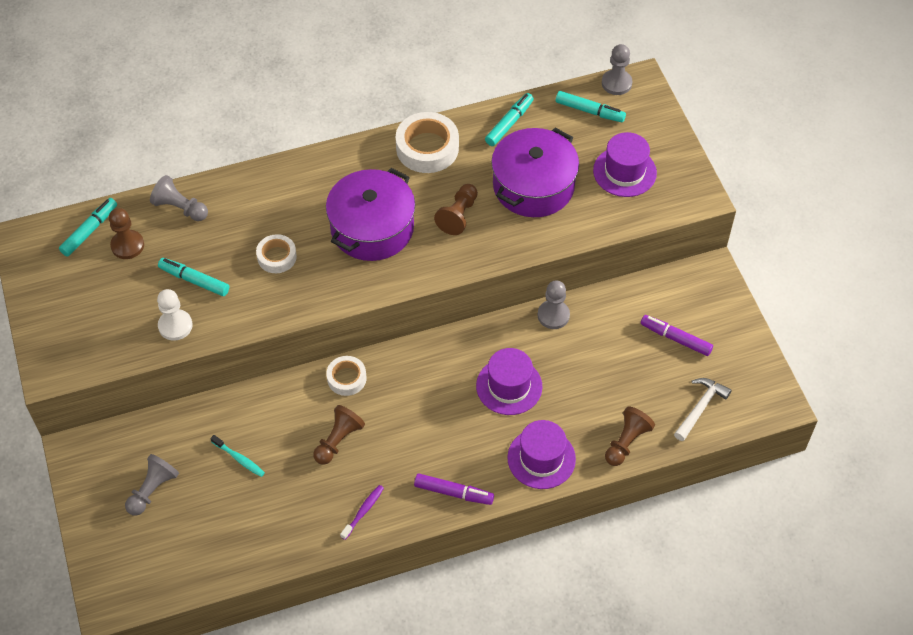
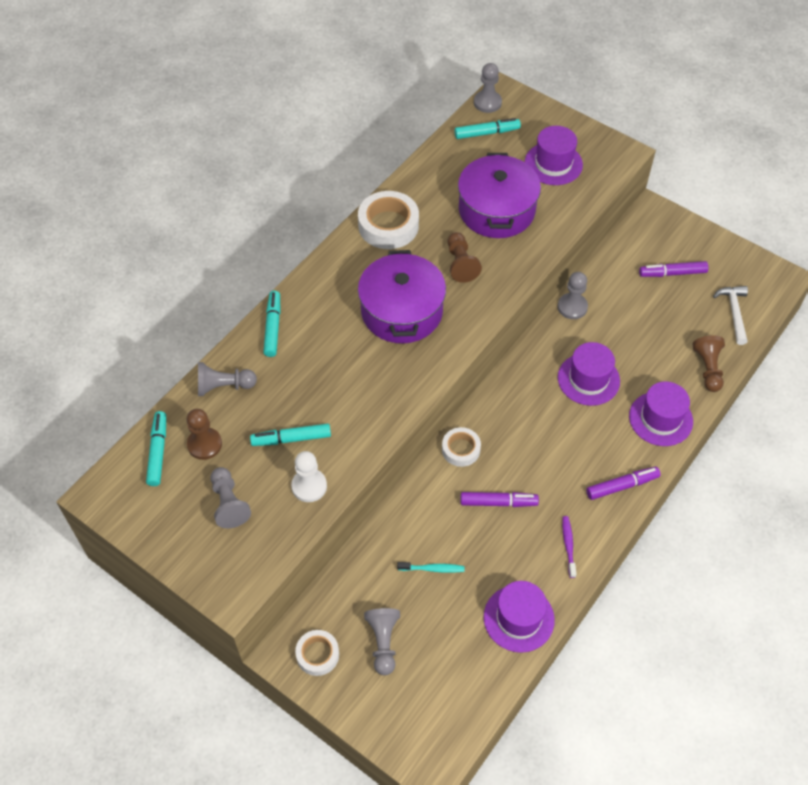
camera: 35 degrees left, 0 degrees up
(106, 302) = (229, 503): none -> grey pawn
(271, 541) = (518, 618): none -> purple hat
(277, 257) = (344, 379): white tape -> white tape (317, 654)
(338, 440) = (498, 502): brown pawn -> purple marker
(509, 123) = (435, 173): turquoise marker -> turquoise marker (273, 327)

